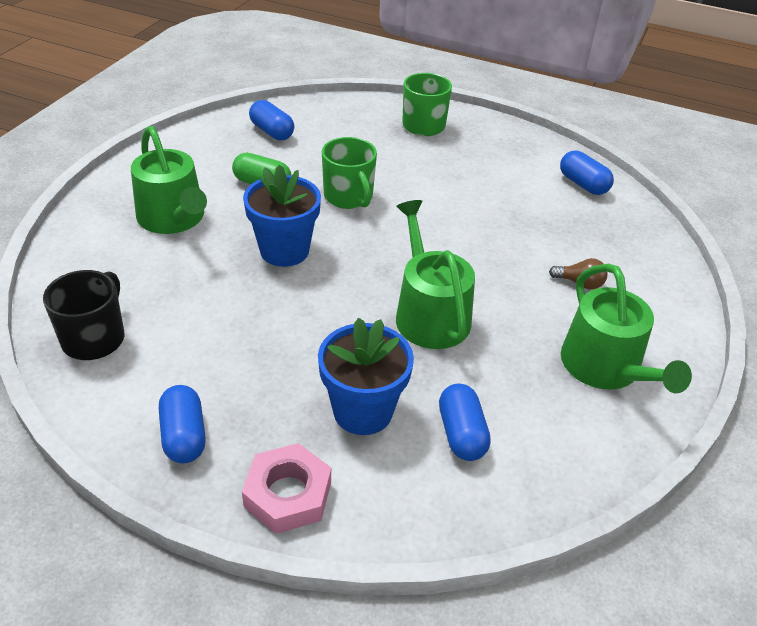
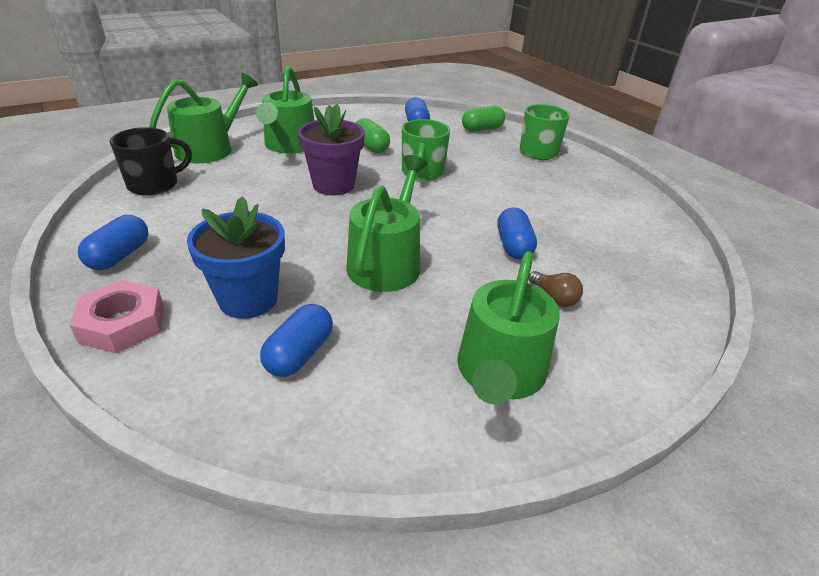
camera: 35 degrees right, 5 degrees down
(89, 262) = (210, 148): none -> green watering can
(284, 251) = (333, 185): blue flower pot -> purple flower pot
(344, 114) = (482, 129): none -> green capsule
(583, 184) = (646, 231): blue capsule -> blue capsule (513, 246)

